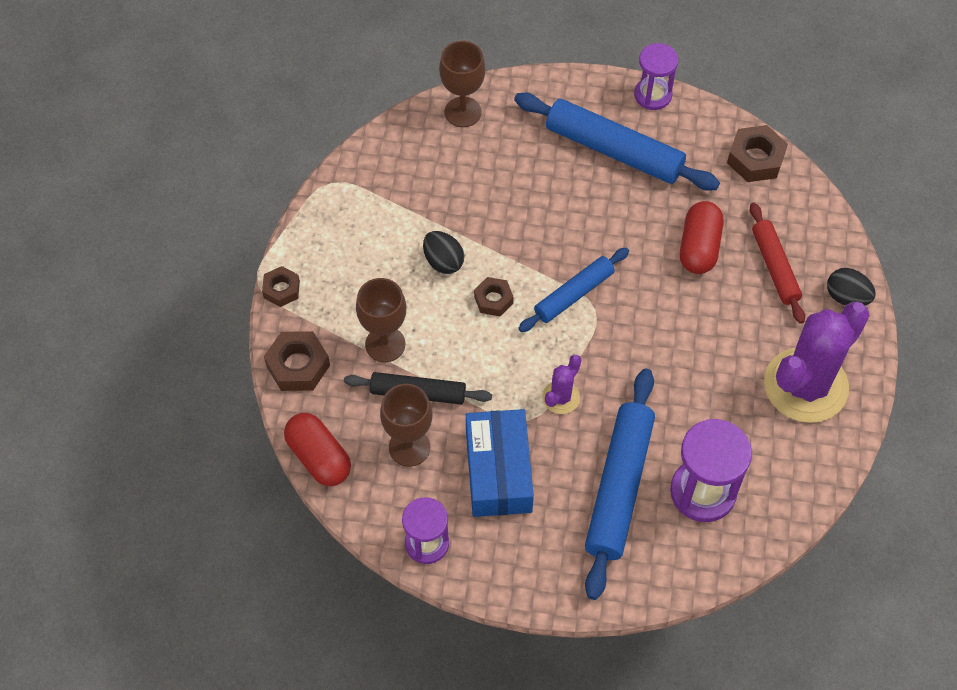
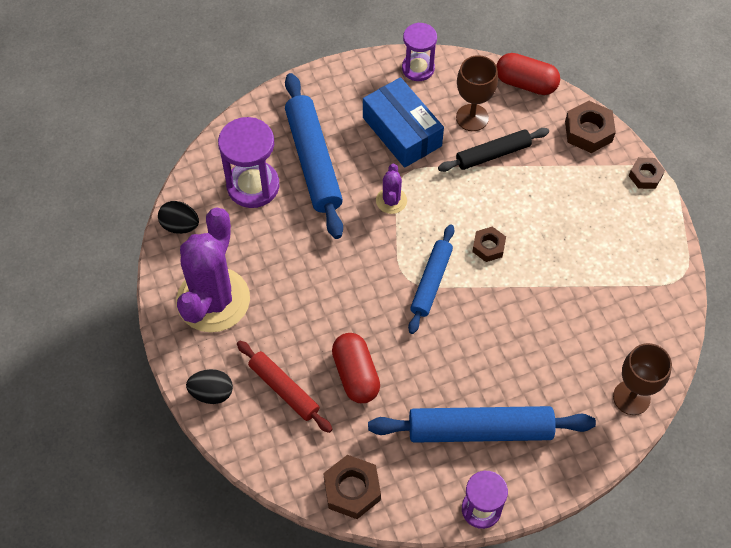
camera: 150 degrees right, 0 degrees up
(385, 344) = (541, 175): brown goblet -> none
(443, 261) = (547, 257): black egg -> black egg (180, 226)

